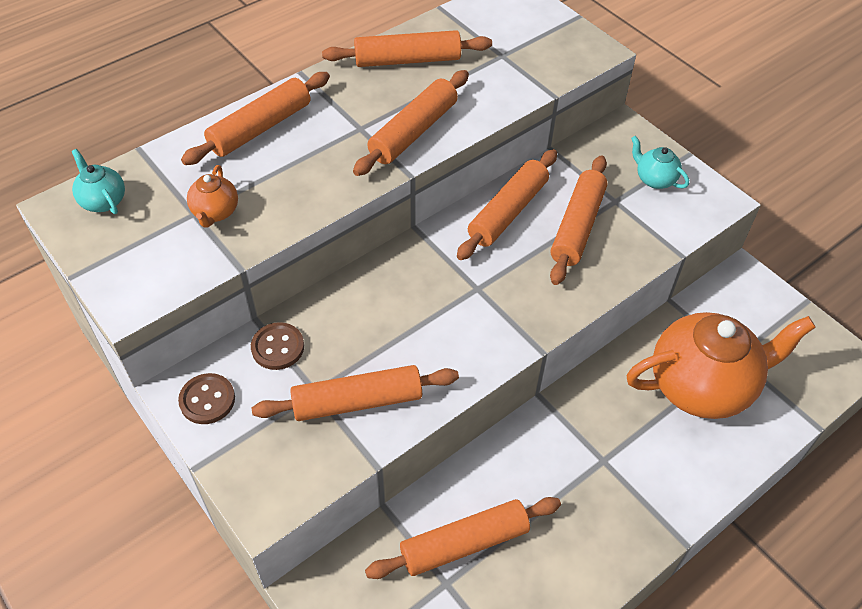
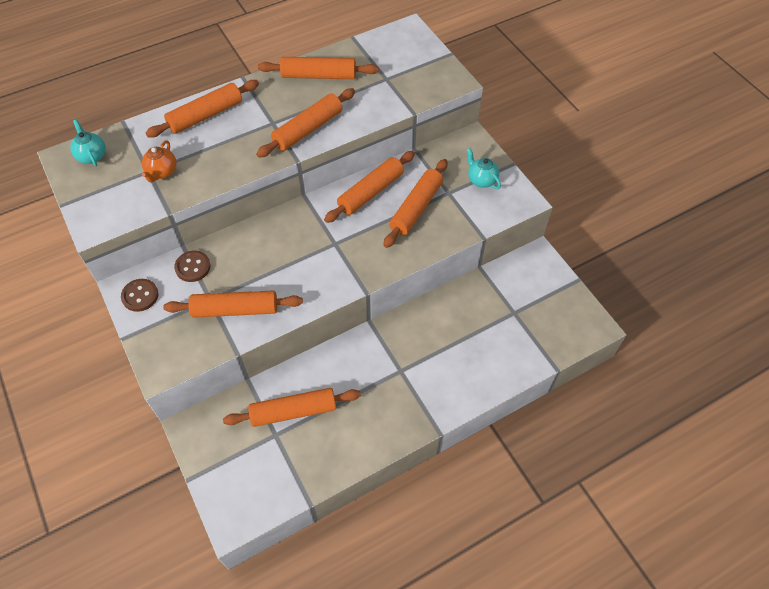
camera: 10 degrees right, 5 degrees up
(702, 386) = (483, 329): orange teapot -> none

